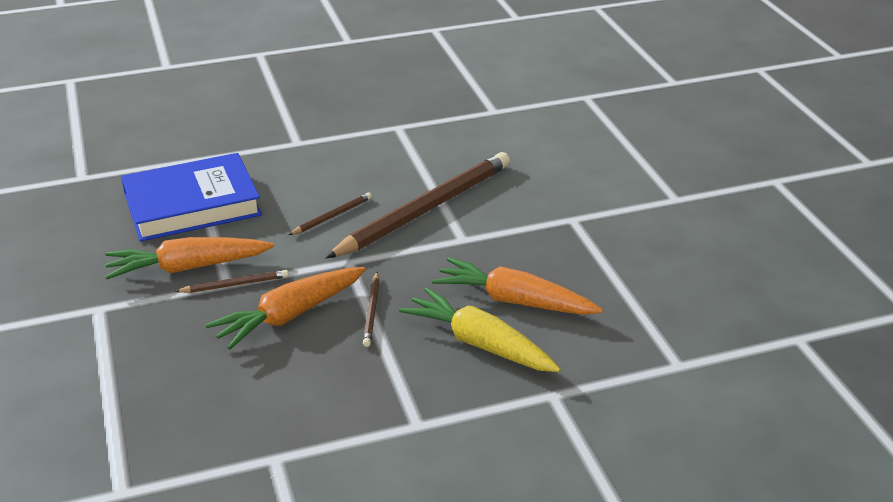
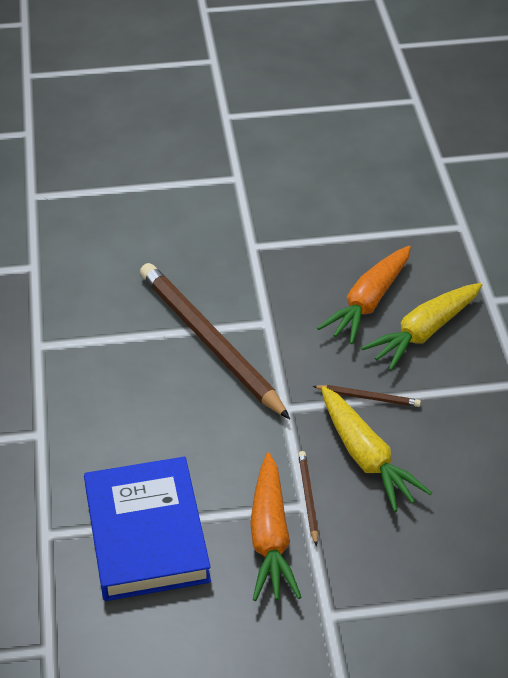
camera: 80 degrees left, 10 degrees up
(289, 316) = (366, 457): orange carrot -> yellow carrot
(332, 216) = (203, 414): brown pencil -> none

